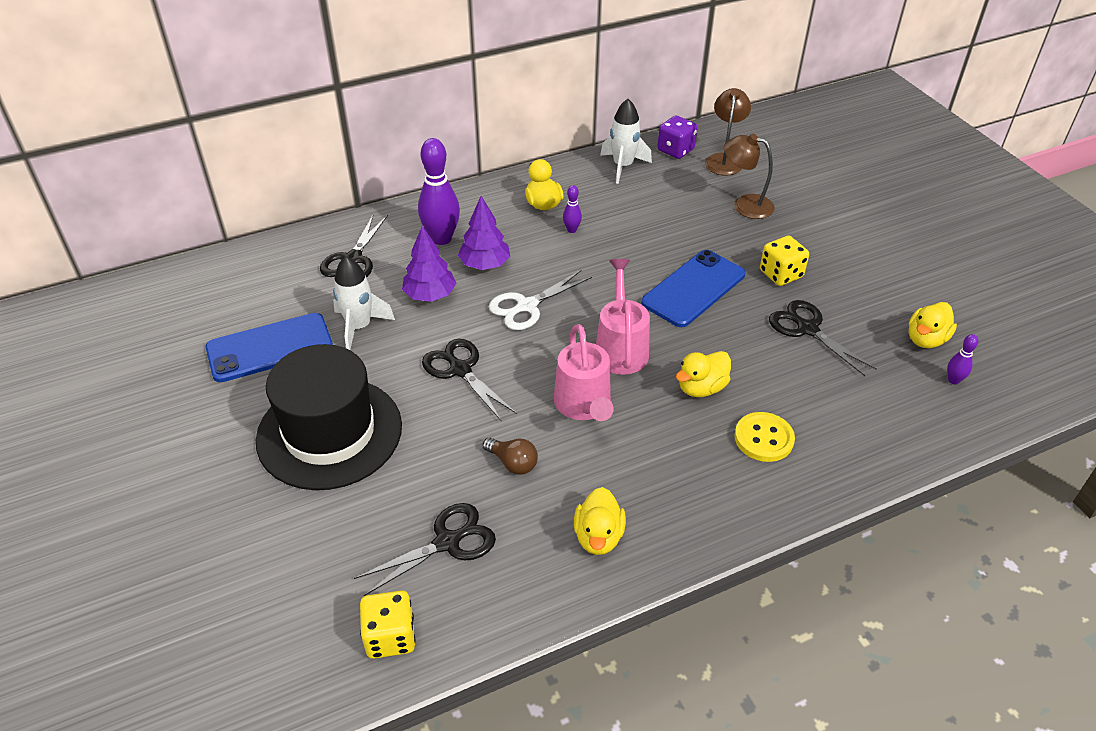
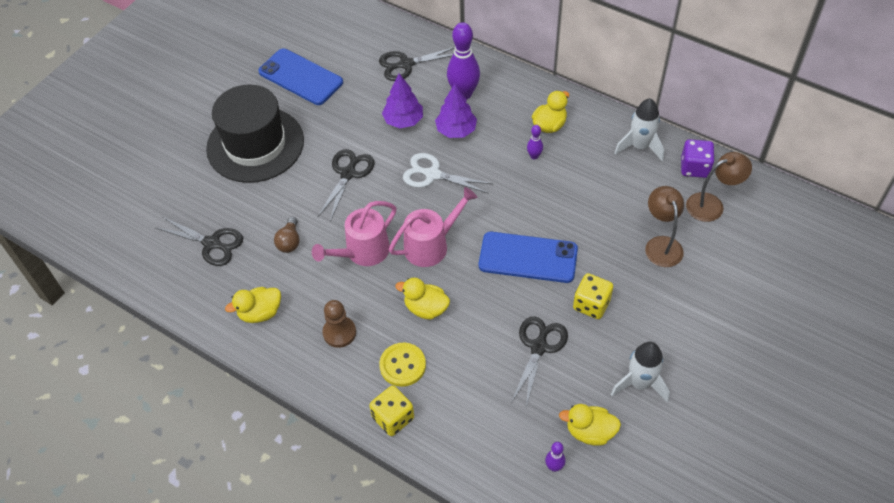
camera: 60 degrees right, 10 degrees up
(359, 327) = (348, 105): white rocket -> white rocket (640, 383)
(390, 637) = (137, 254): yellow dice -> yellow dice (393, 418)
(682, 473) = (339, 332): none -> brown pawn

